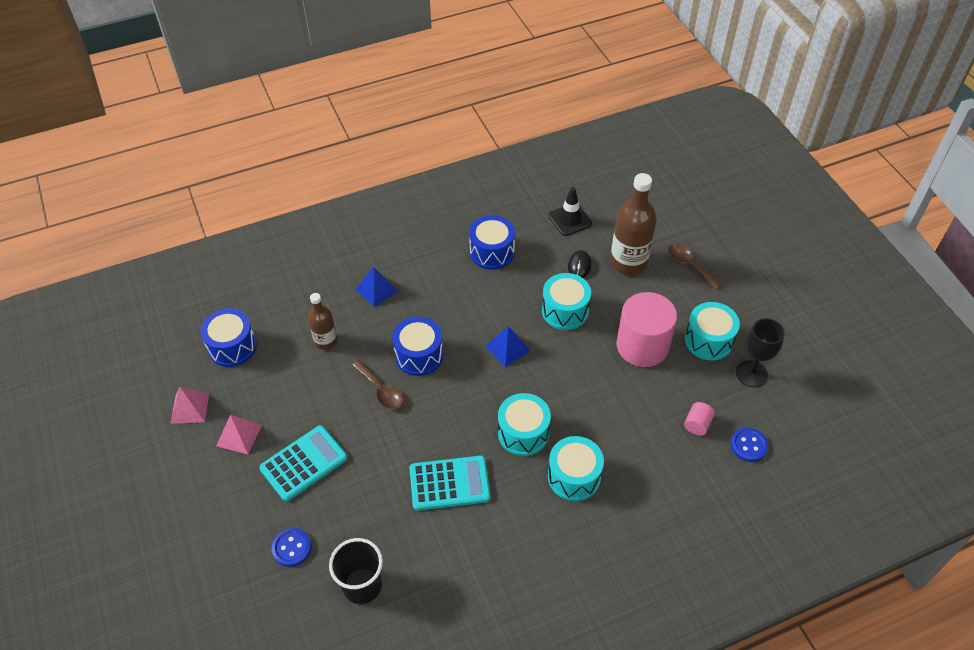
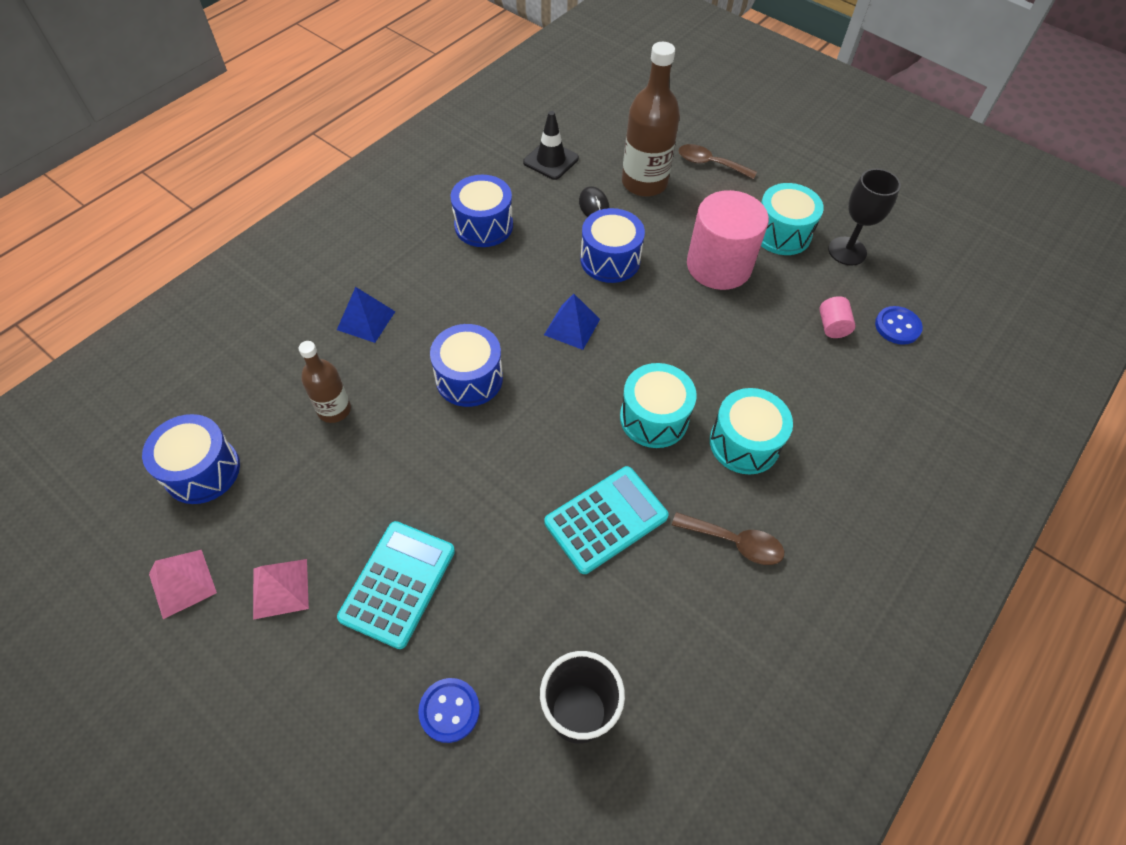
camera: 30 degrees left, 5 degrees up
(381, 390) = (446, 441): brown spoon -> brown spoon (735, 542)
(565, 311) = (610, 260): turquoise drum -> blue drum

